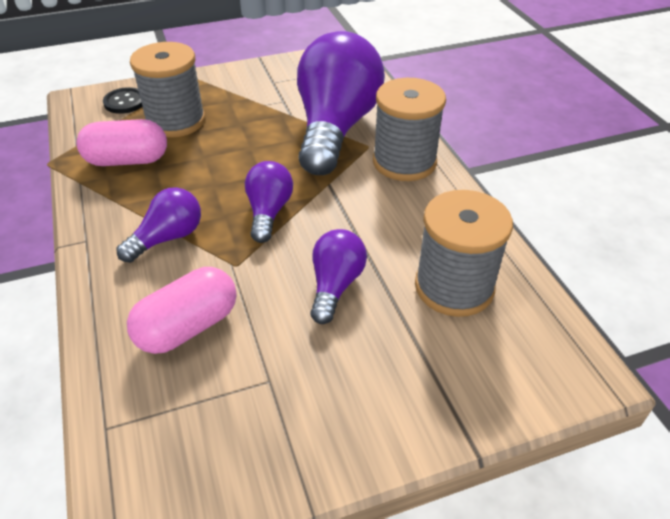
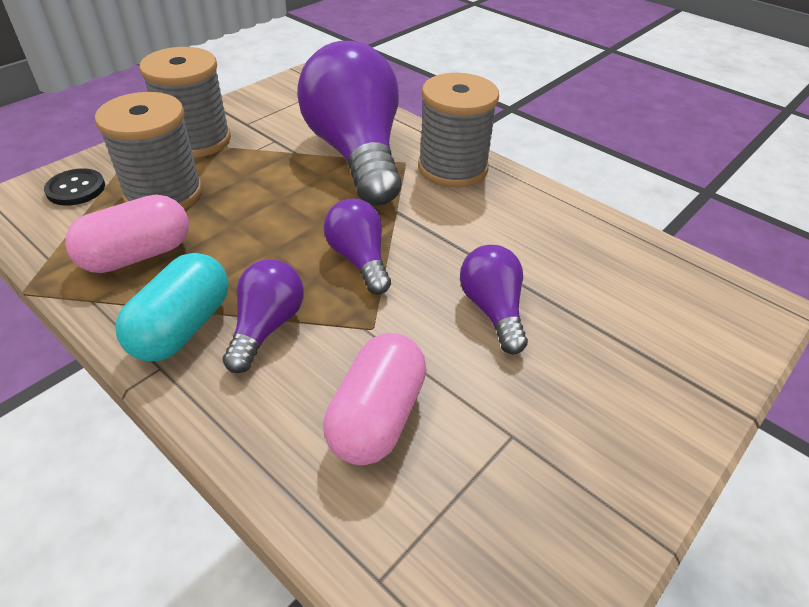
camera: 30 degrees left, 0 degrees up
(117, 219) = (182, 327): none -> turquoise capsule
(454, 287) = (598, 270): grey spool -> grey spool (196, 140)

